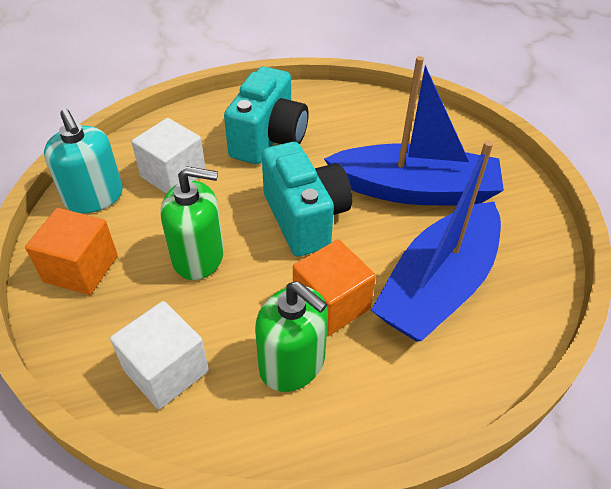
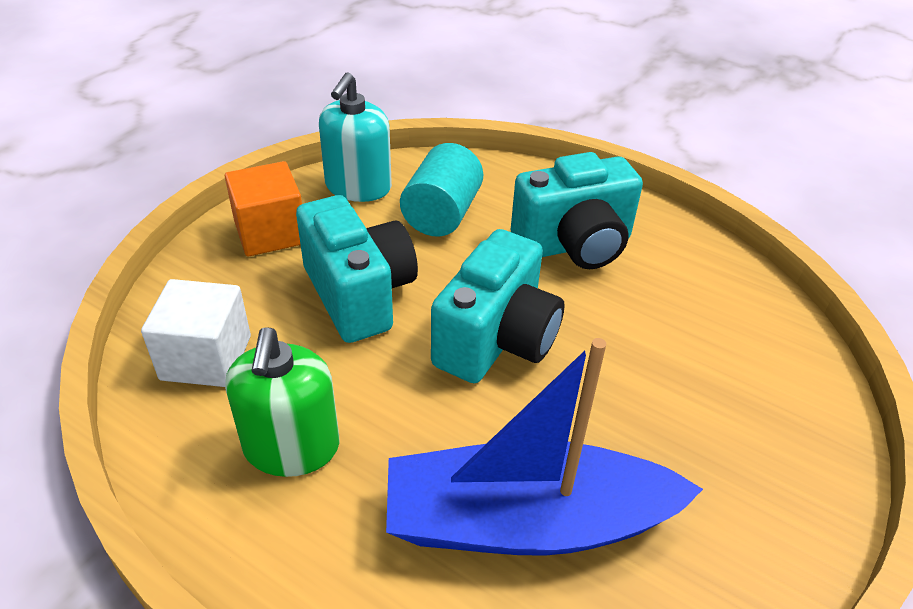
camera: 50 degrees right, 5 degrees down
(173, 175) = (442, 214): white cube -> turquoise cylinder
(198, 256) = (359, 295): green soap dispenser -> turquoise camera
(331, 304) = (398, 434): orange cube -> none
(415, 190) = (658, 412): blue boat -> none

